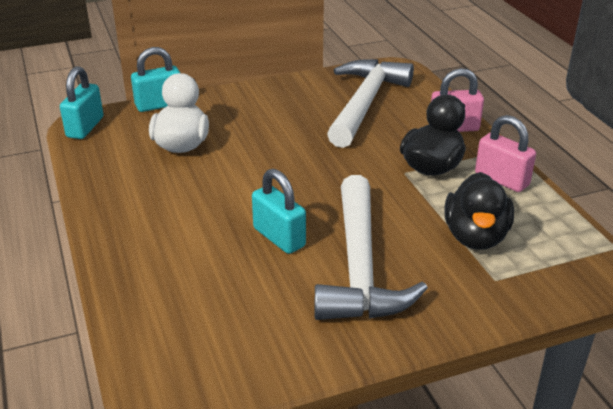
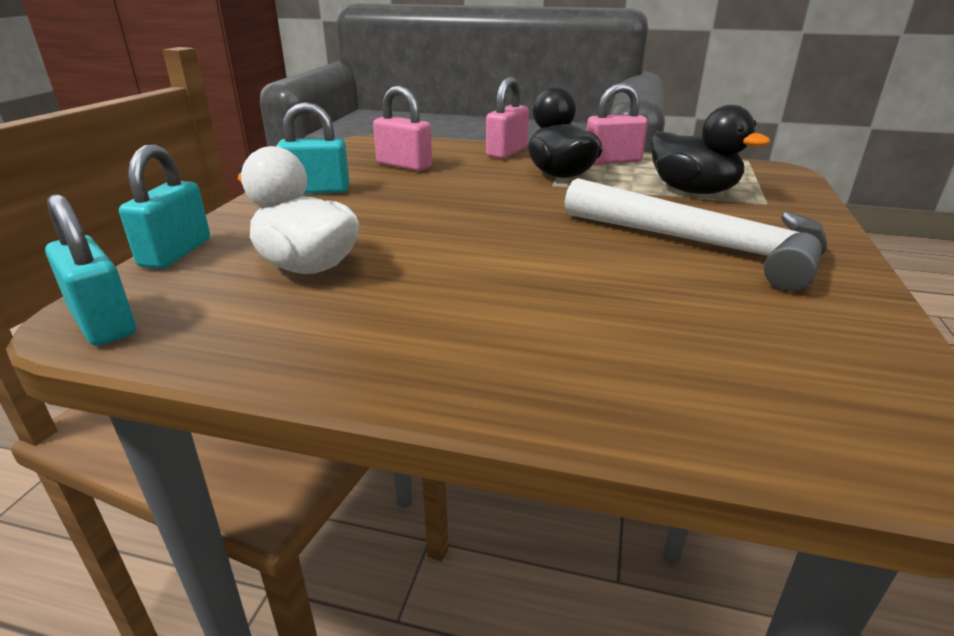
camera: 55 degrees left, 5 degrees down
(279, 237) = (605, 267): turquoise padlock -> turquoise padlock (317, 190)
(365, 103) = (404, 165): white hammer -> pink padlock

